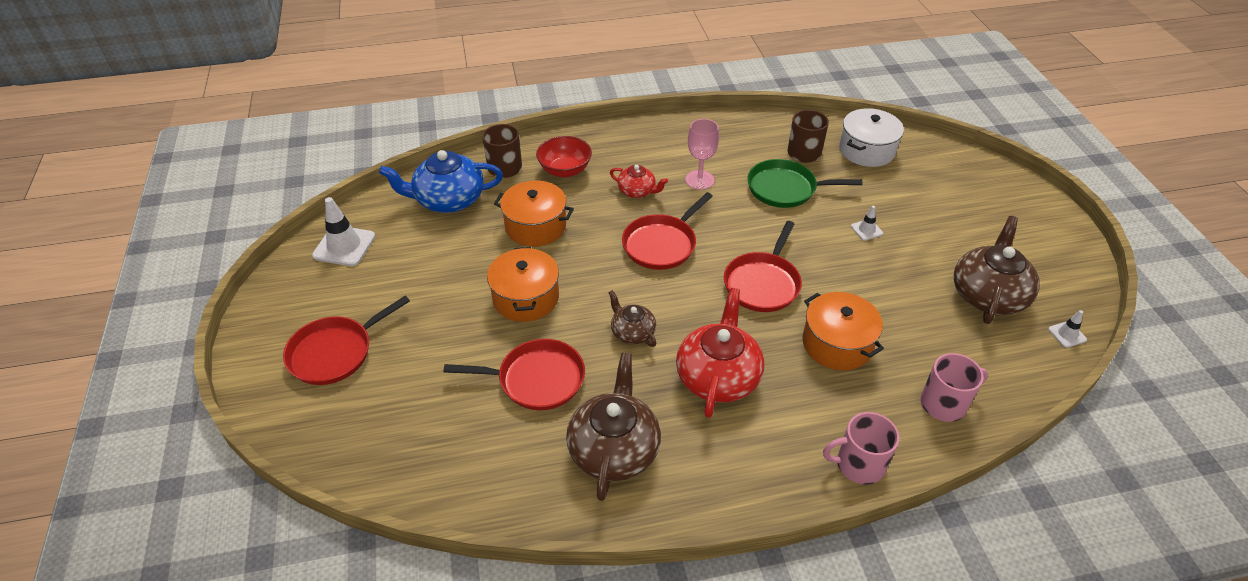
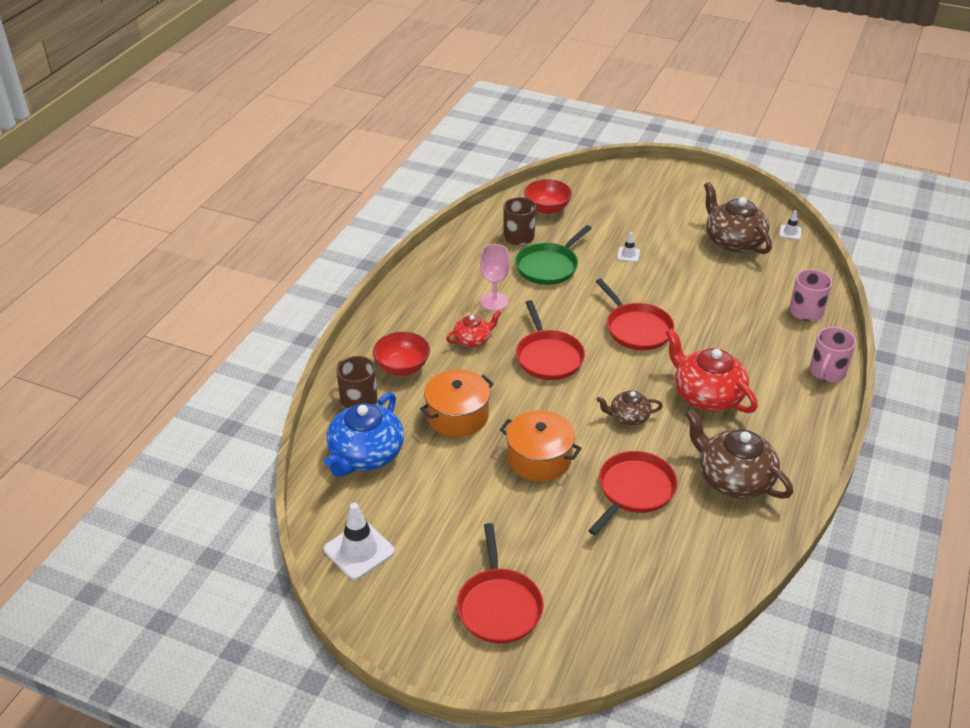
camera: 55 degrees left, 5 degrees down
(837, 344) = (722, 326): orange pot -> none
(866, 150) = (547, 208): white pot -> red bowl

